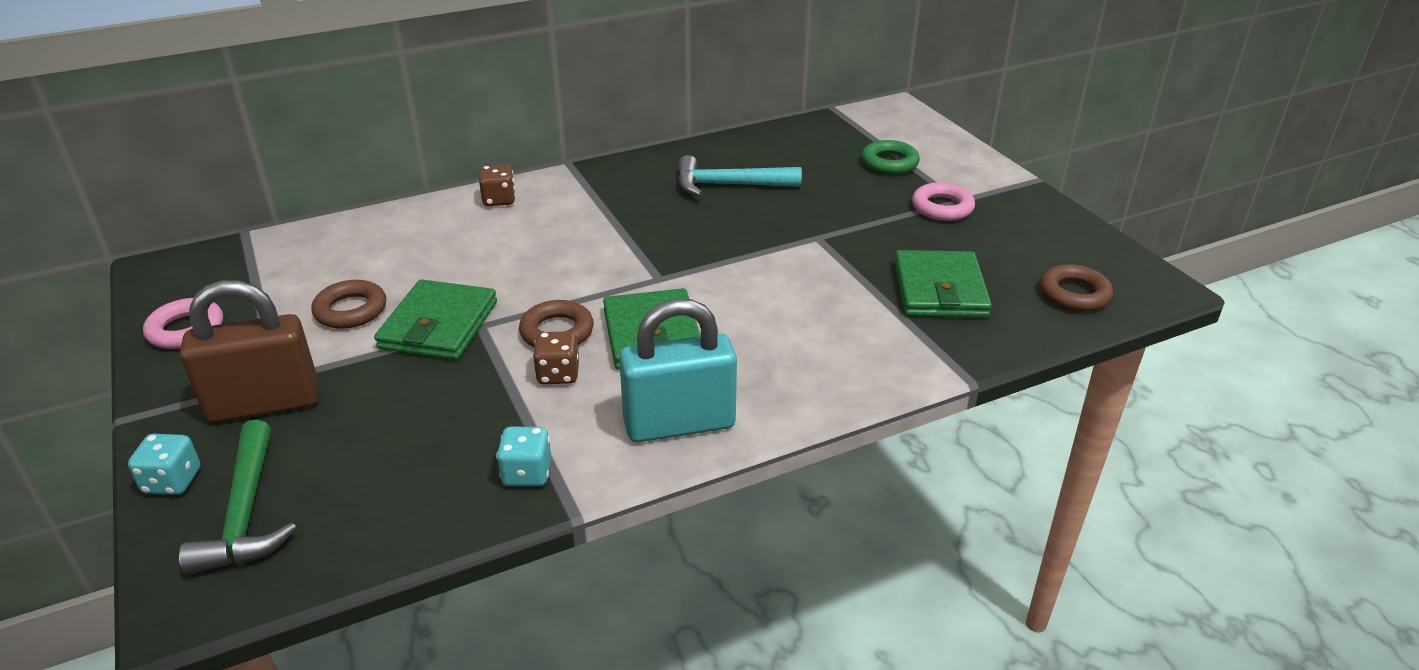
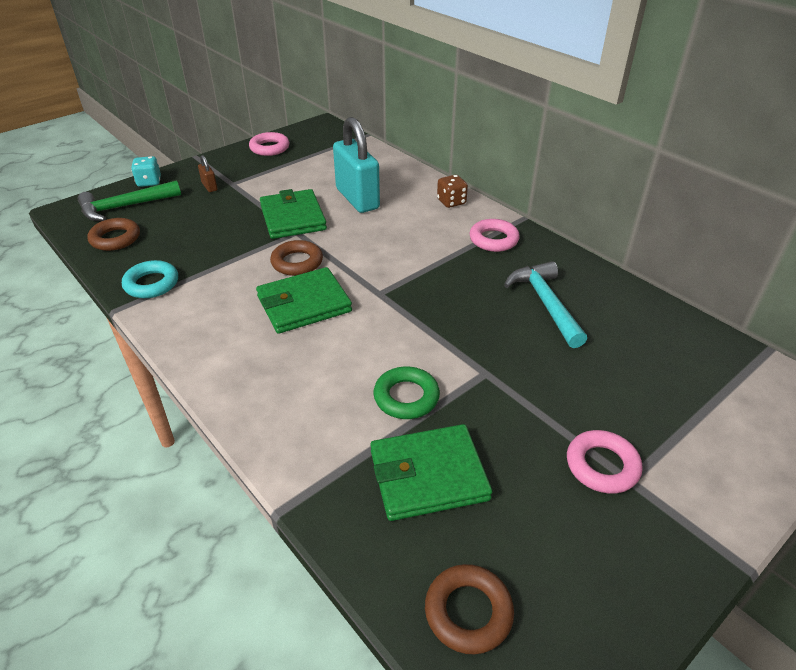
camera: 75 degrees right, 5 degrees up
(264, 404) = (209, 187): brown padlock -> brown padlock, size x0.42
(351, 310) = (300, 186): brown ring -> brown ring (115, 238)
(439, 325) = (293, 218): green wallet -> green wallet turned 75 degrees clockwise
(527, 473) = (151, 284): turquoise dice -> turquoise ring
(558, 374) = (250, 273): brown dice -> none
(600, 189) = (493, 239): none -> pink ring
(679, 424) = (201, 336): turquoise padlock -> turquoise padlock (357, 199)
(889, 163) = (675, 410): green ring -> green ring (406, 397)

